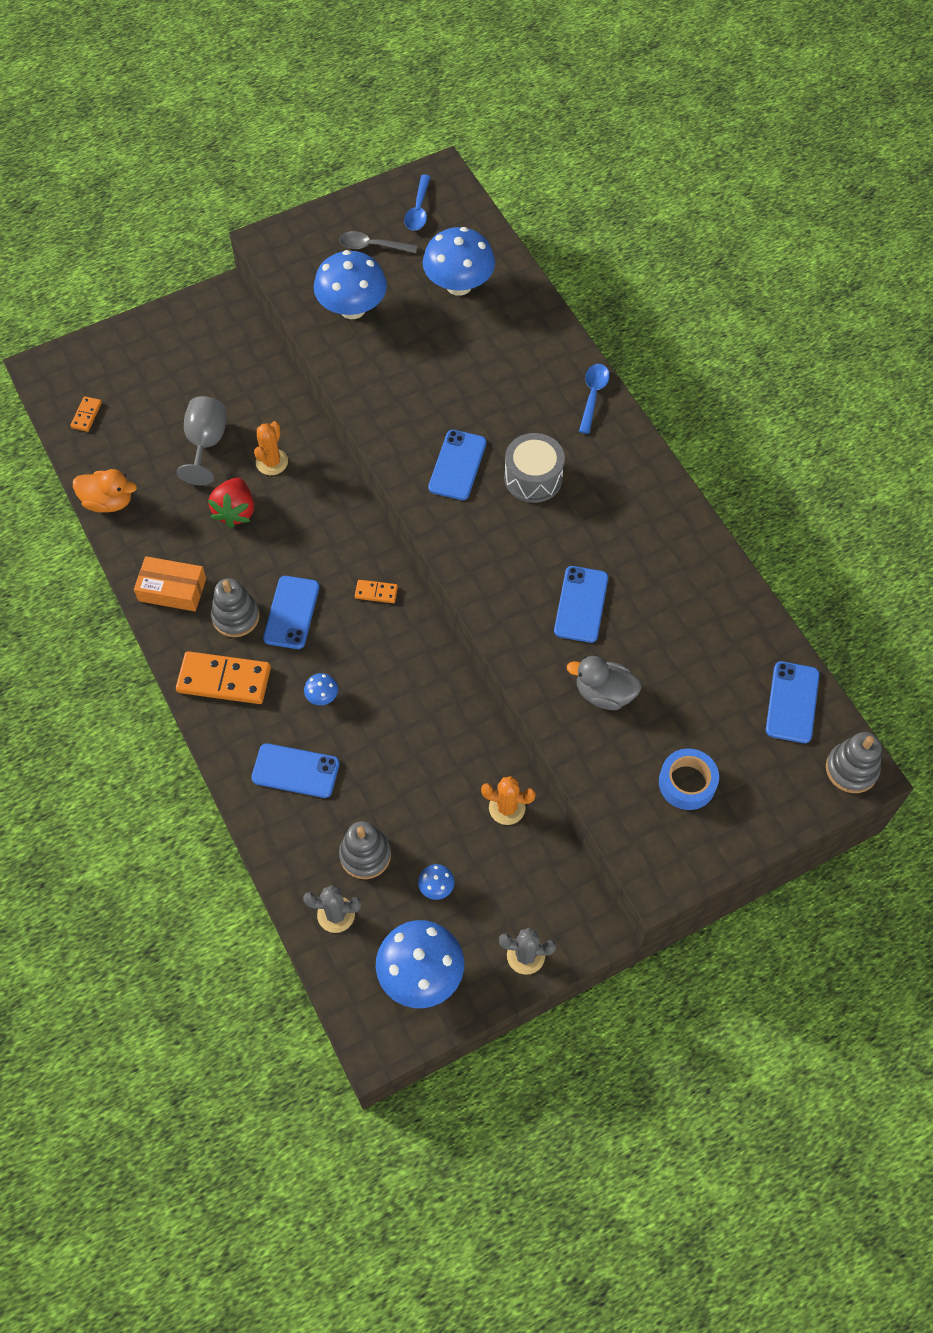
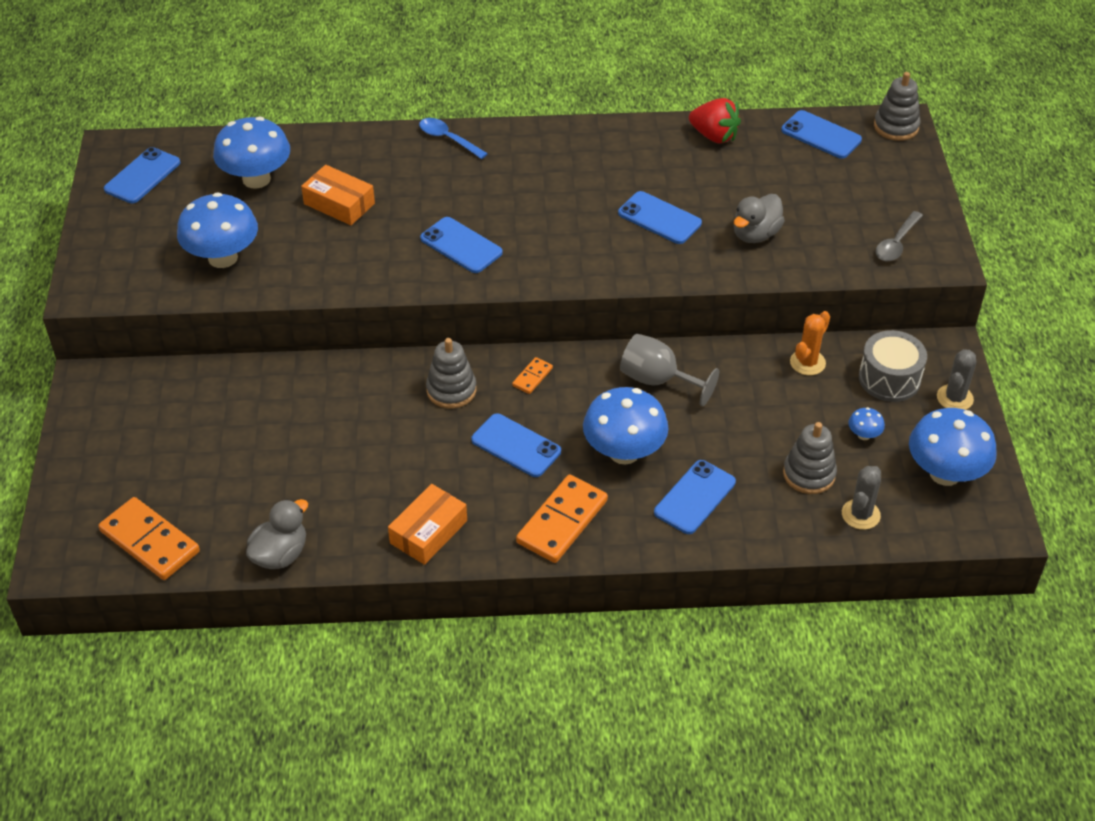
camera: 65 degrees left, 15 degrees down
(86, 415) = (150, 541): orange domino -> orange domino, size x2.09
(108, 502) = (280, 554): orange duck -> grey duck
(206, 443) = (265, 450): grey goblet -> grey goblet (657, 380)
(235, 511) = (367, 452): red strawberry -> red strawberry (714, 136)
(236, 617) = (494, 490): grey stacking toy -> grey stacking toy (451, 390)
(272, 462) = (327, 406): orange cactus -> none
(322, 696) = (624, 452): blue mushroom -> blue mushroom, size x2.33
(372, 246) = (158, 220): grey spoon -> grey spoon (896, 243)
(418, 210) = (142, 176): blue spoon -> blue phone
(461, 355) = (339, 204): none -> orange box
(533, 478) = (509, 203): grey drum -> grey drum (889, 378)
(687, 783) = (865, 216): blue tape -> none

